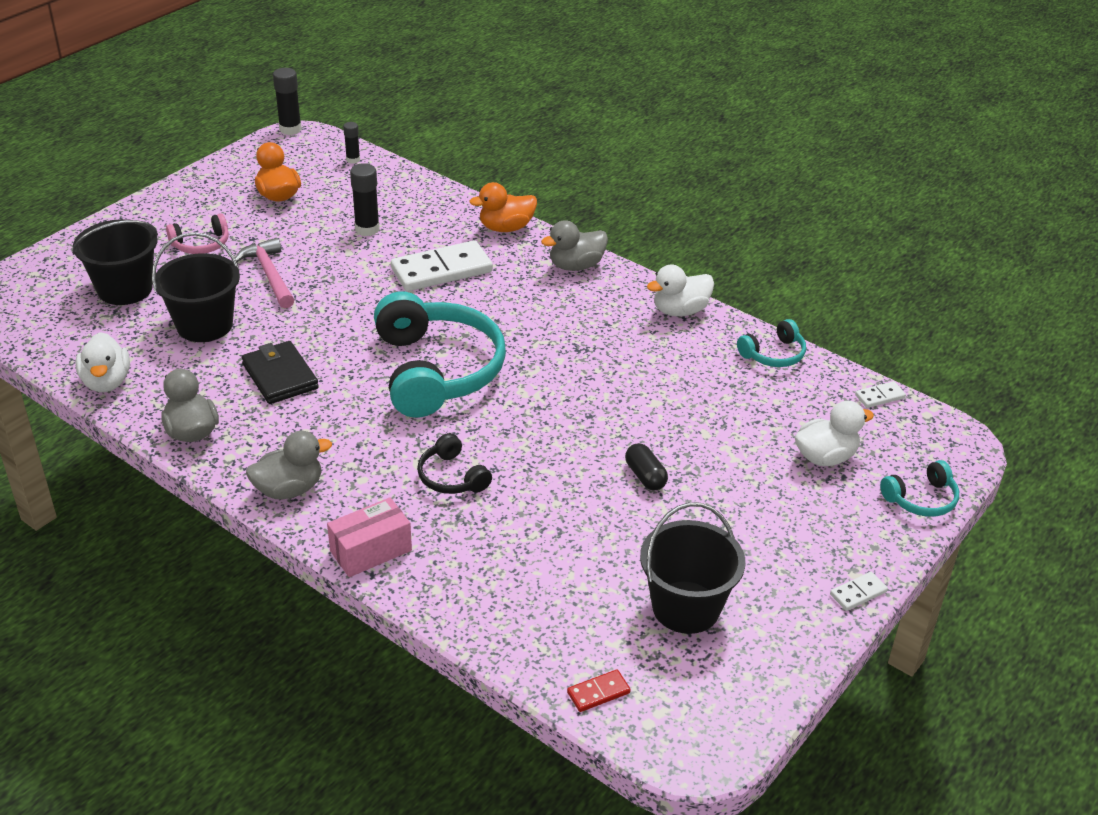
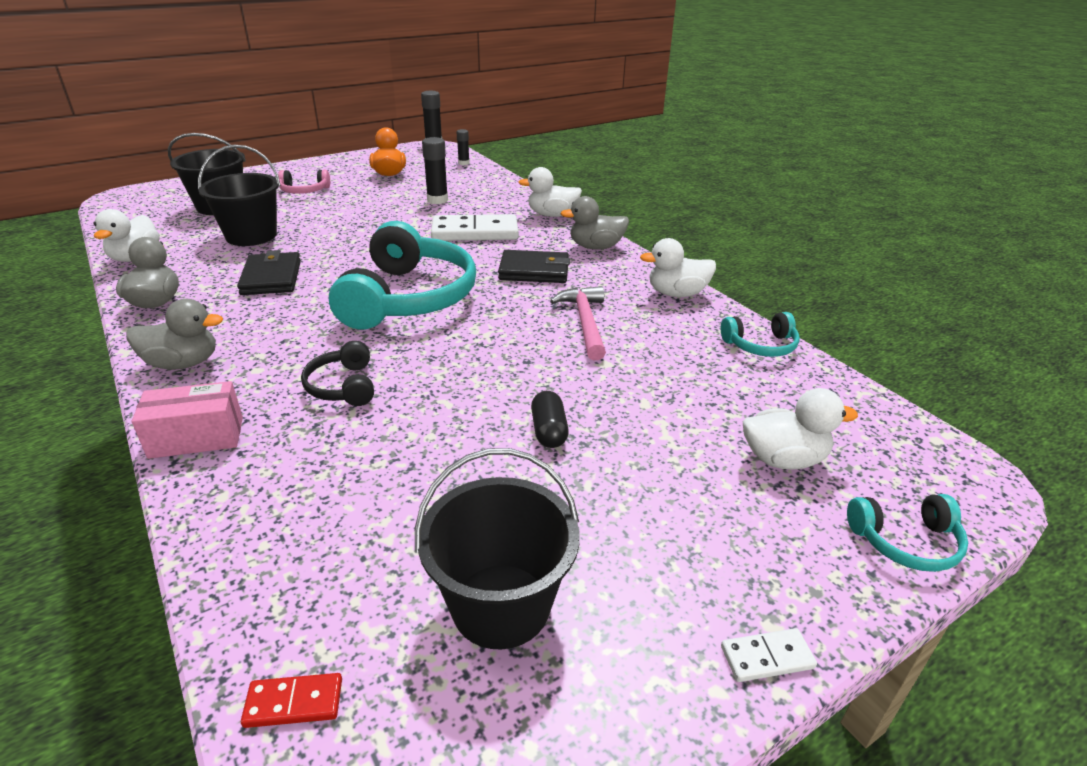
camera: 20 degrees right, 5 degrees down
(269, 275) = (334, 214): pink hammer -> pink hammer (585, 323)
(506, 228) = (552, 215): orange duck -> white duck
(534, 311) = (534, 271): none -> black wallet
(880, 396) = (877, 409): white domino -> none

